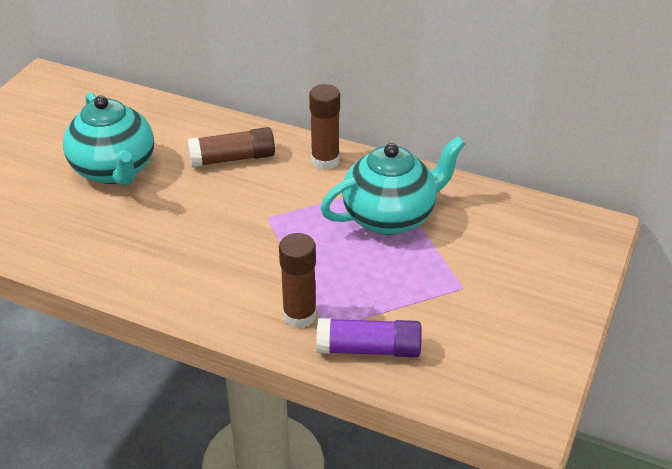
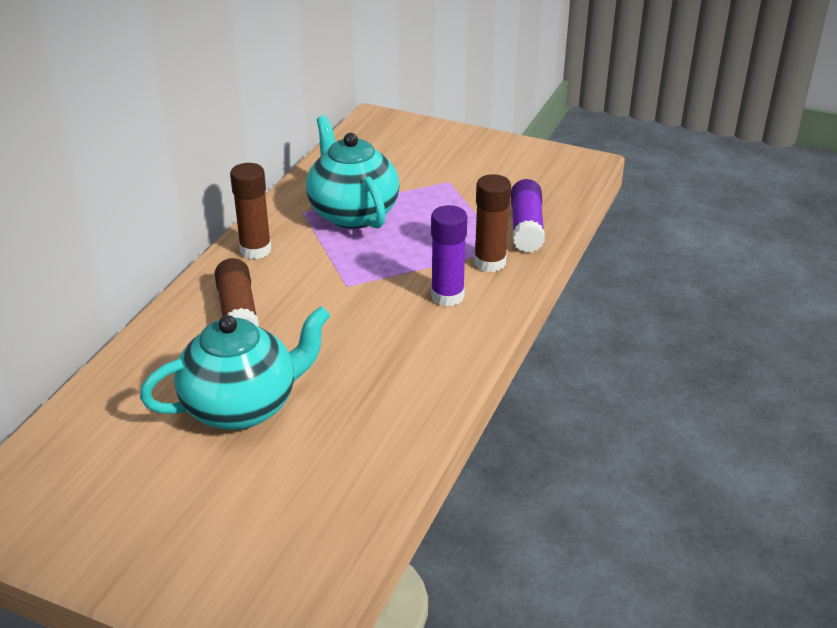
camera: 90 degrees left, 5 degrees down
(244, 283) = (447, 296): none -> purple glue stick

